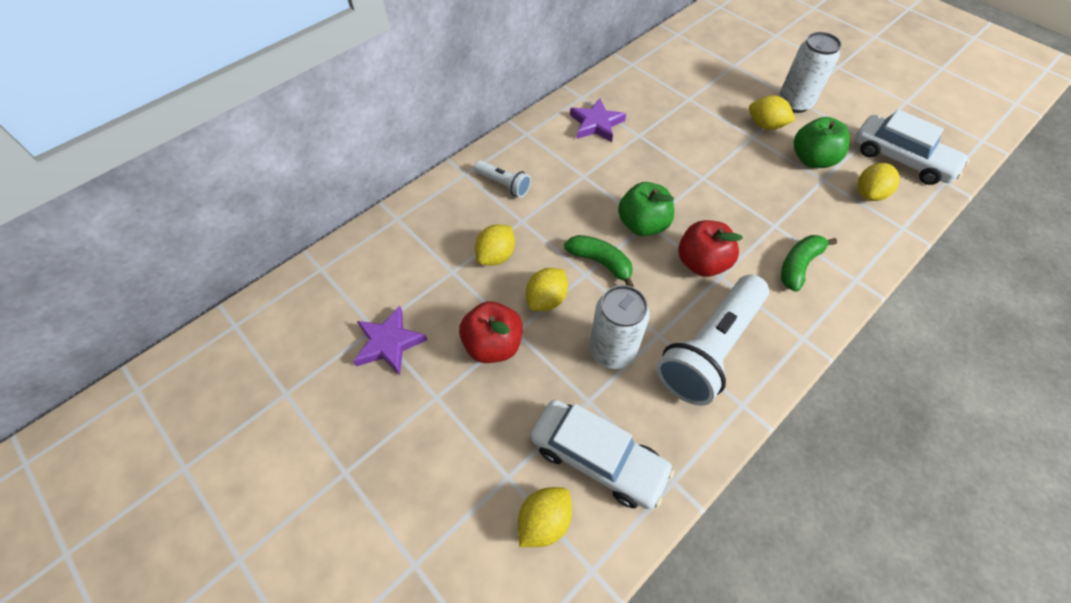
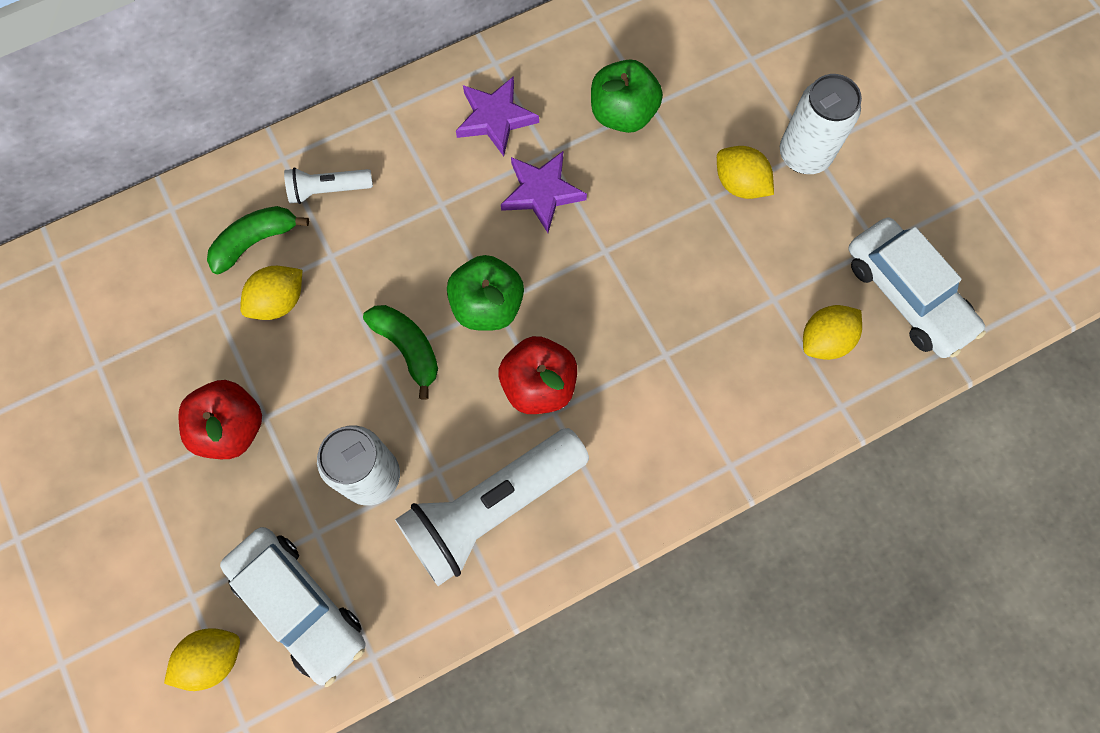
camera: 15 degrees right, 15 degrees up
(389, 343) = (109, 390): purple star -> purple star (541, 192)
(503, 184) = (328, 190): white flashlight -> white flashlight turned 120 degrees clockwise
(546, 299) = (318, 383): yellow lemon -> none
(798, 265) = (664, 424): green banana -> green banana (255, 241)
(812, 159) = (775, 261): green apple -> green apple (623, 113)

